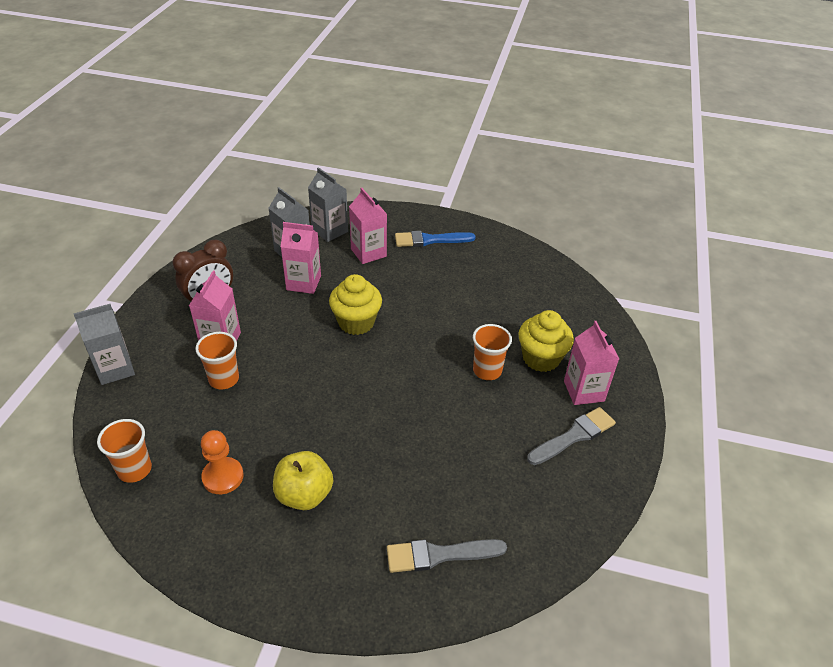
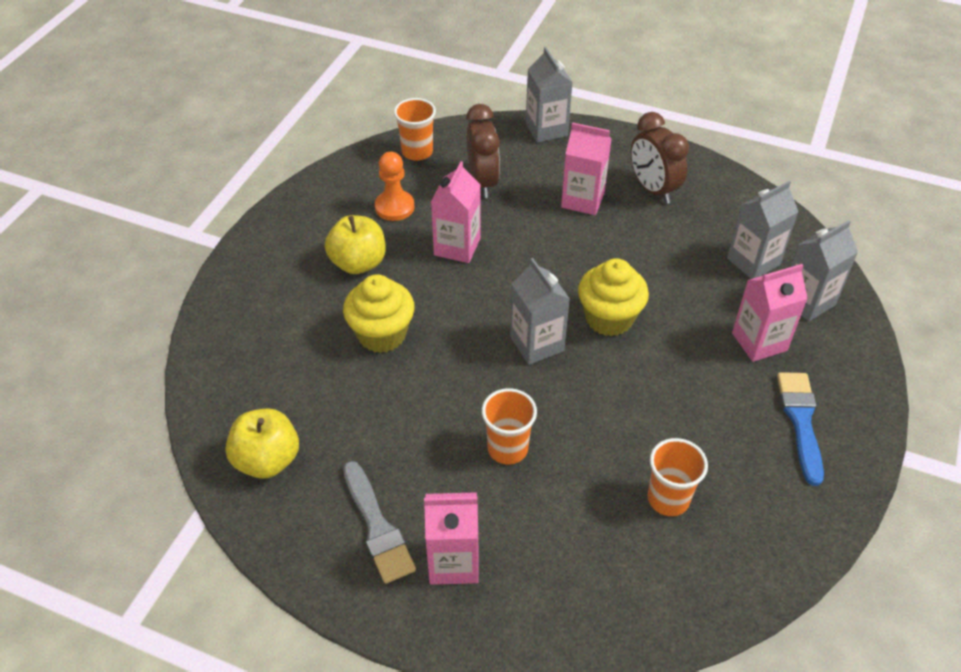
camera: 100 degrees right, 5 degrees up
(190, 410) = (482, 182): none -> brown clock
(224, 379) = (523, 204): orange cup -> orange cup (668, 499)
(303, 283) = (687, 270): pink carton -> pink carton (457, 247)
(387, 361) = (537, 344): none -> grey carton
(439, 555) = (257, 361): grey brush -> none
(541, 358) = (524, 520): yellow cupcake -> yellow cupcake (382, 334)
(541, 520) = (267, 460): none -> yellow apple

